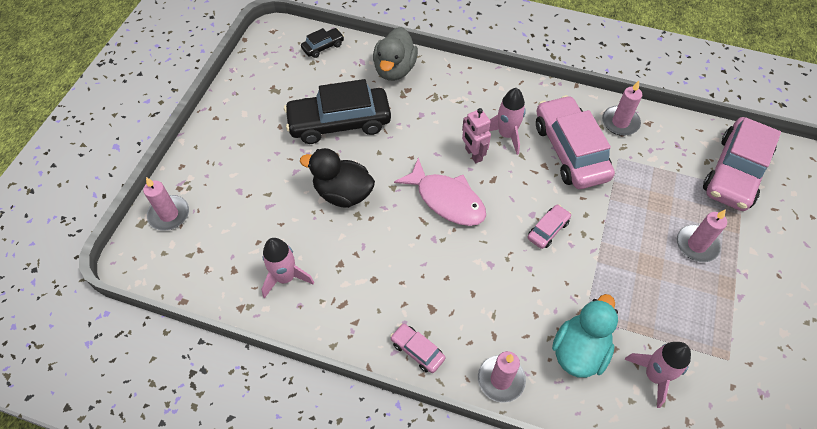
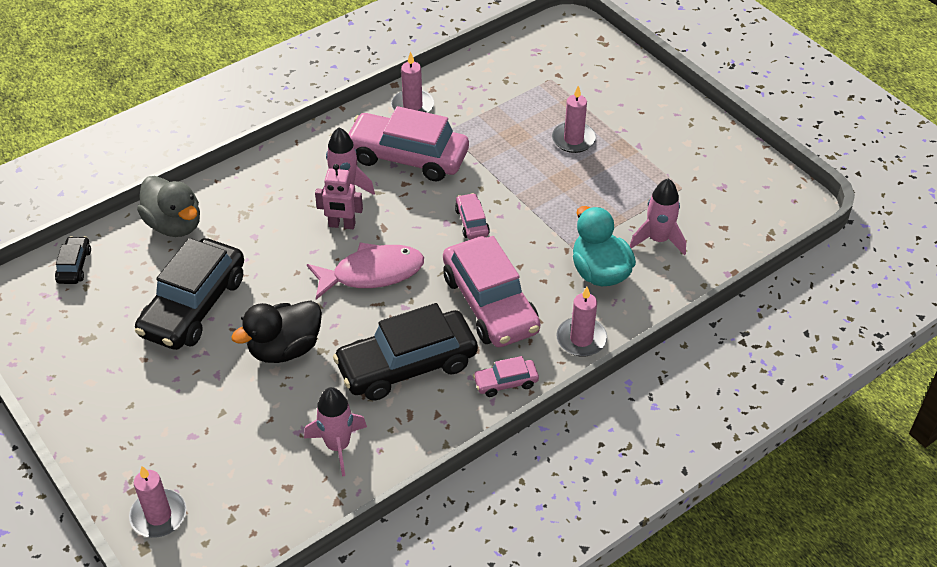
camera: 55 degrees left, 10 degrees down
(384, 274) = (407, 365): none -> black car
(735, 172) = (531, 72): pink car -> pink car (490, 304)

